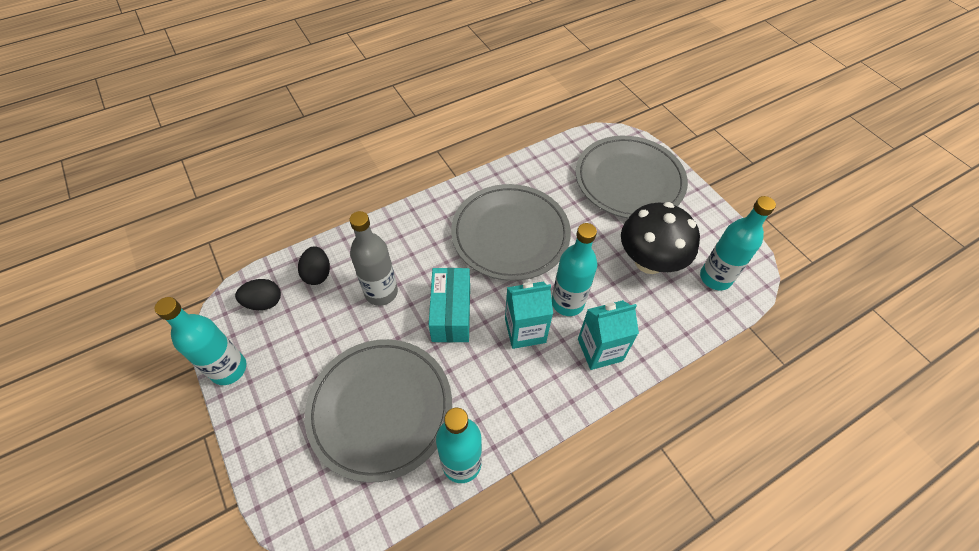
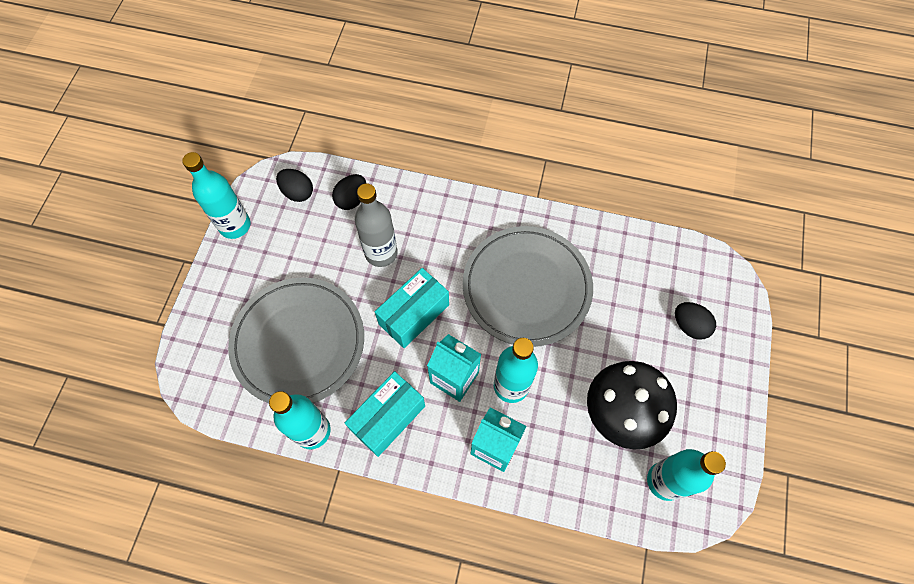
camera: 45 degrees right, 10 degrees up
(508, 399) = (388, 418): none -> turquoise box
(629, 180) = (689, 326): grey plate -> black egg

